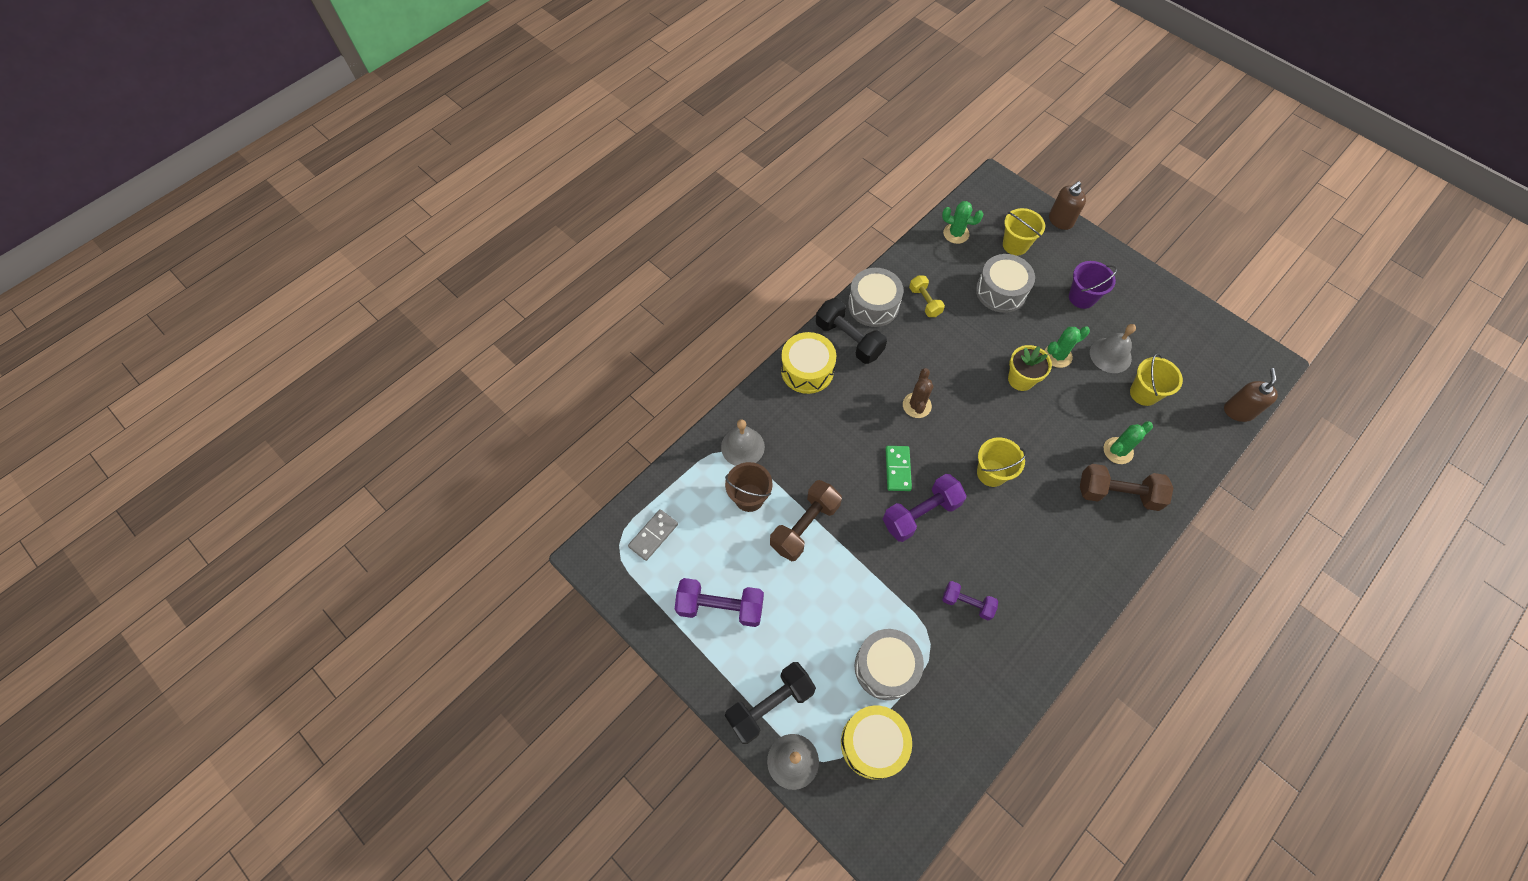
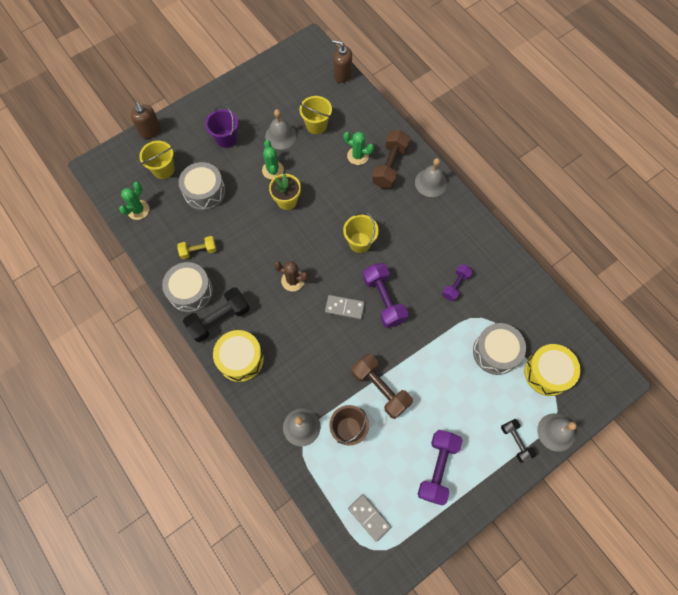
camera: 80 degrees left, 5 degrees up
(770, 705) = (515, 441): black dumbbell -> black dumbbell, size x0.61
(898, 469) = (344, 307): green domino -> grey domino
(1113, 551) = (430, 182): none -> grey bell
(1118, 451) = (357, 156): green cactus -> green cactus turned 45 degrees counterclockwise

